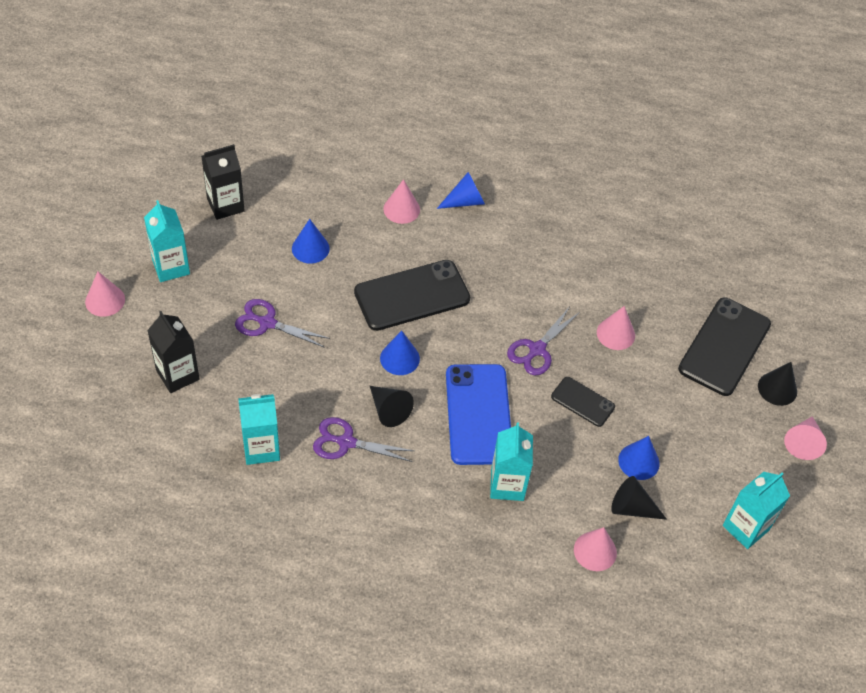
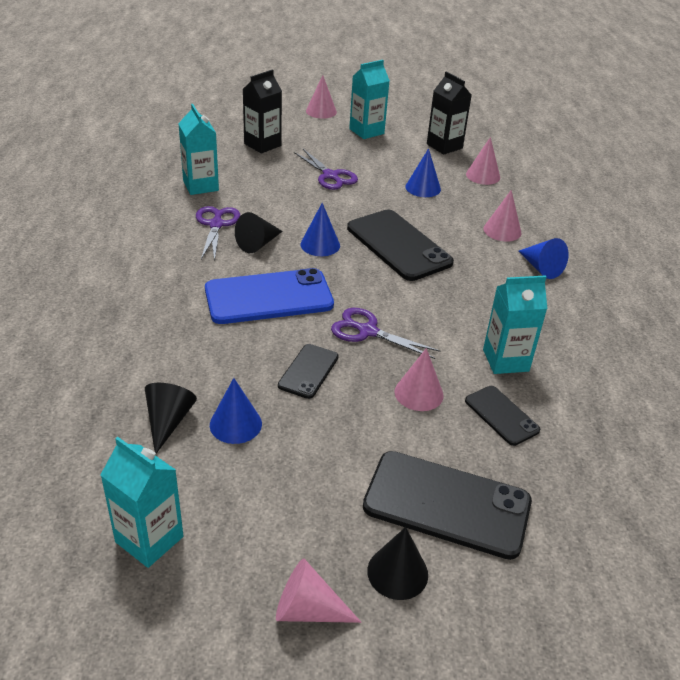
camera: 80 degrees right, 15 degrees down
(267, 323) = (330, 176): purple scissors -> purple scissors turned 135 degrees clockwise
(507, 485) = (185, 322): turquoise carton -> turquoise carton (505, 360)
(595, 551) = (107, 393): pink cone -> pink cone (483, 175)
(644, 289) = (501, 415): none -> black phone

